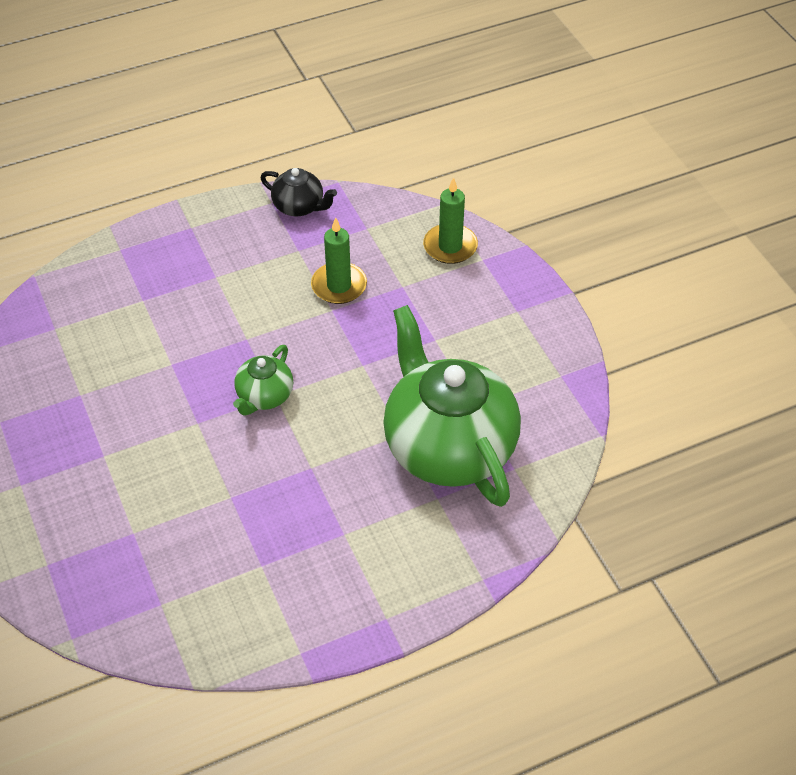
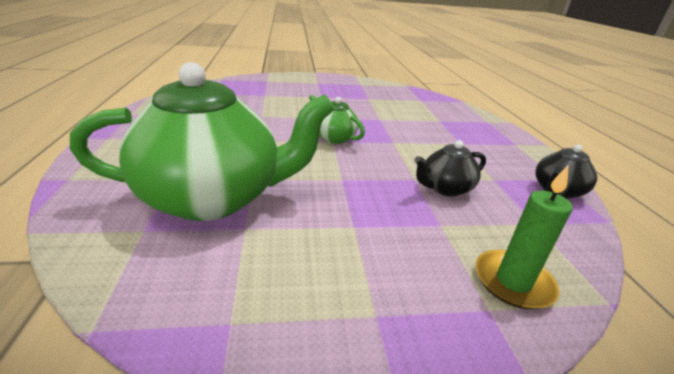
camera: 105 degrees right, 20 degrees down
(339, 286) = (445, 188): green candle -> black teapot

